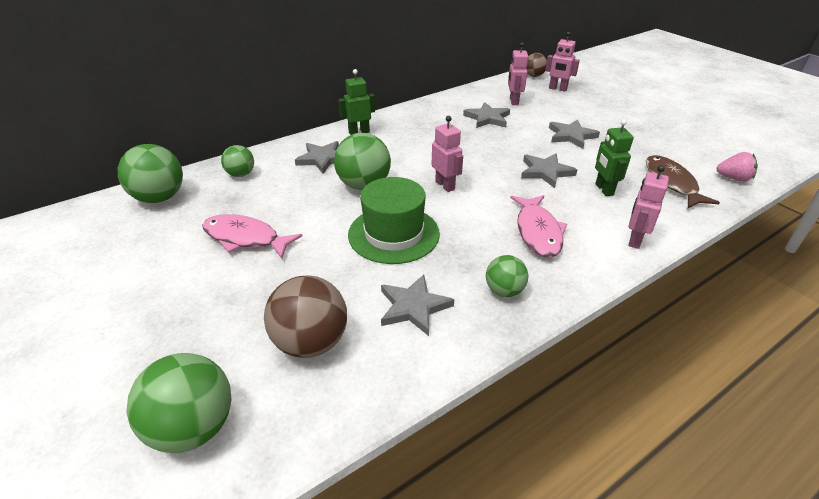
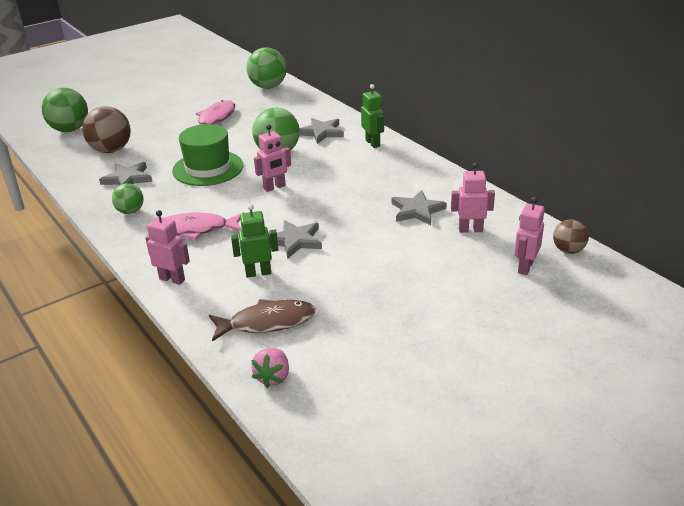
camera: 90 degrees right, 5 degrees down
(241, 174) = (297, 106): green ball -> none
(571, 136) = (378, 264): grey star -> none

